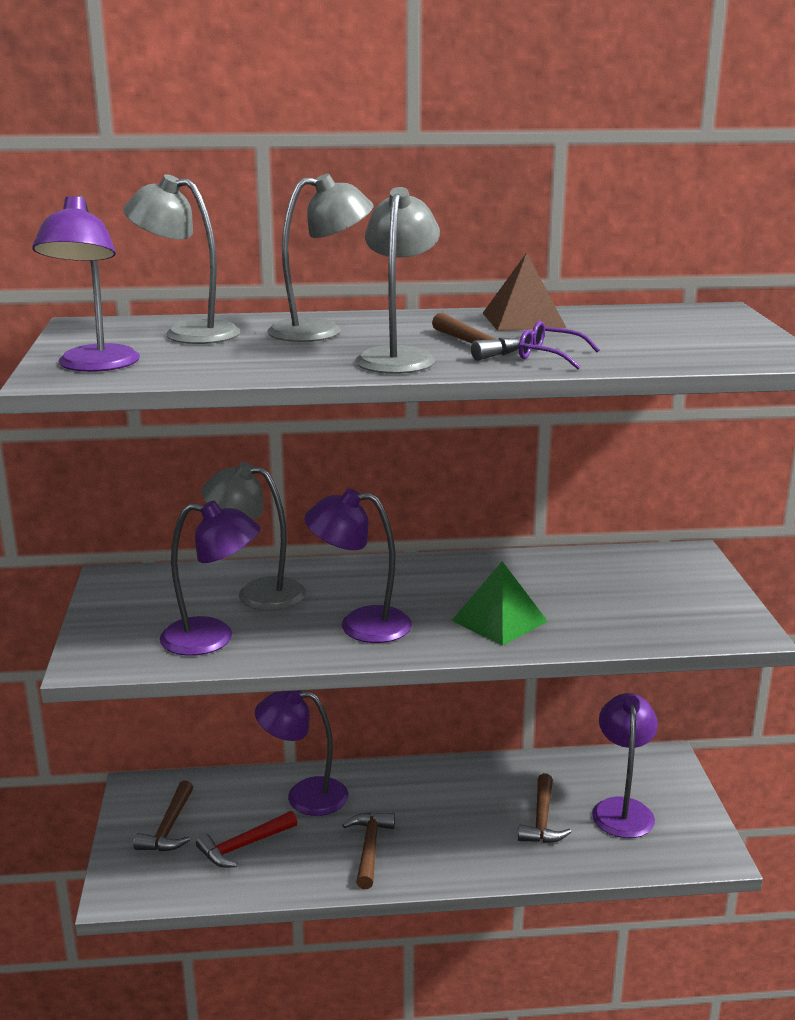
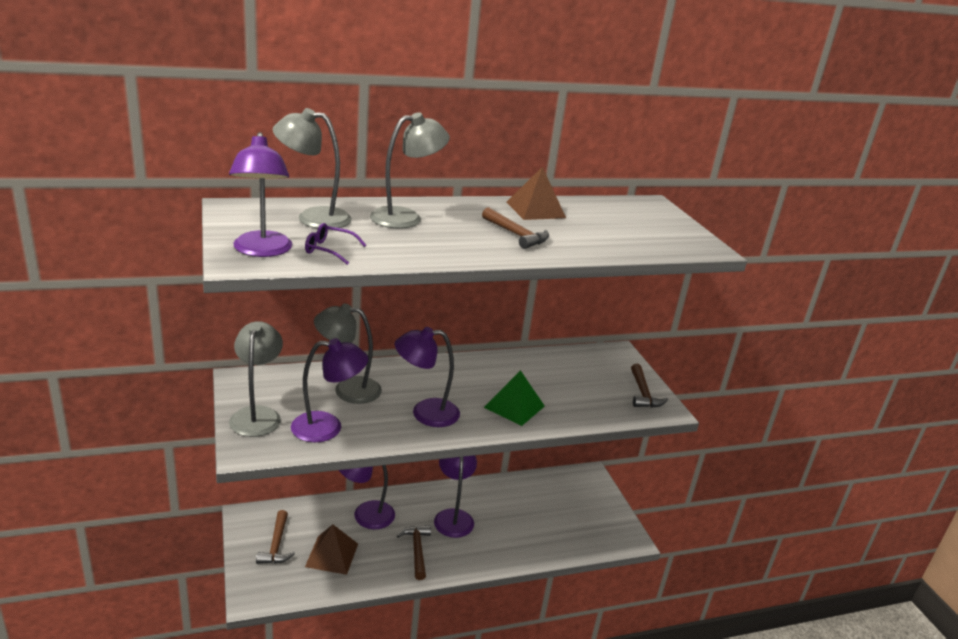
camera: 15 degrees left, 5 degrees up
(244, 846) = (332, 555): red hammer -> brown pyramid
(398, 357) = (470, 244): grey lamp -> grey lamp (257, 415)
(542, 819) = (522, 522): brown hammer -> brown hammer (643, 393)
(549, 356) = (567, 245): purple glasses -> purple glasses (329, 250)
(622, 809) = (570, 511): purple lamp -> purple lamp (453, 516)

